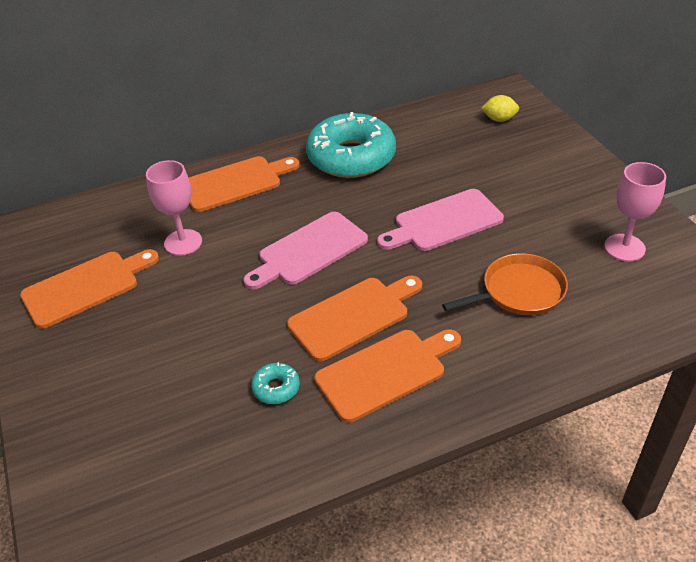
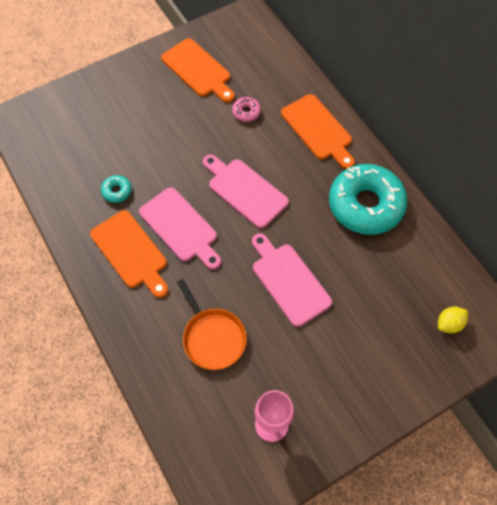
camera: 80 degrees right, 20 degrees up
(183, 242) = (246, 112): pink goblet -> pink donut
(353, 316) = (180, 227): orange cutting board -> pink cutting board
(499, 119) = (449, 324): yellow lemon -> yellow lemon turned 60 degrees clockwise

